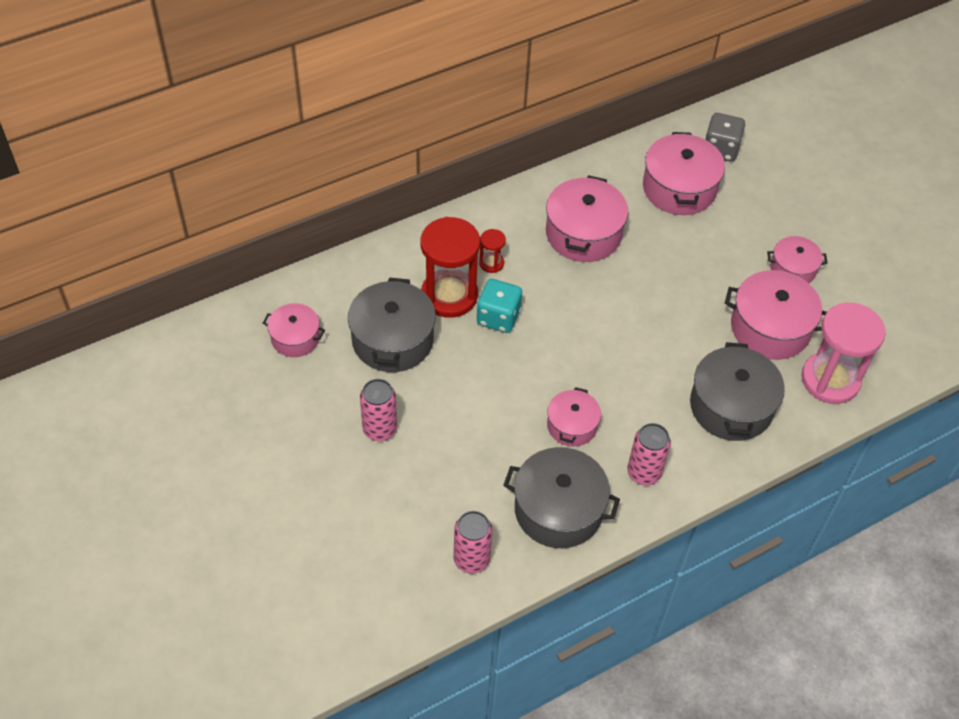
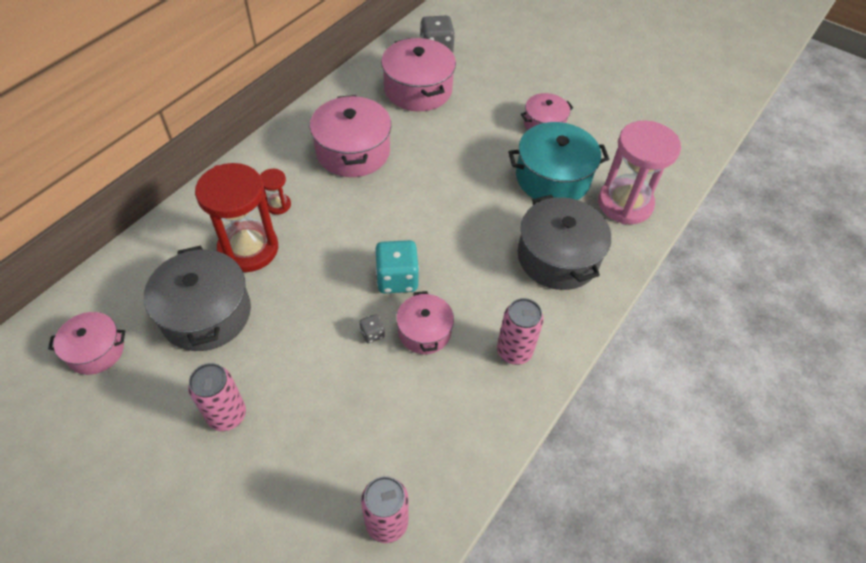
camera: 25 degrees left, 0 degrees up
(498, 317) = (306, 253): turquoise dice -> turquoise dice (397, 279)
(525, 410) = (372, 334): none -> grey dice
(558, 510) = (451, 425): grey pot -> none
(770, 328) = (552, 178): pink pot -> turquoise pot

